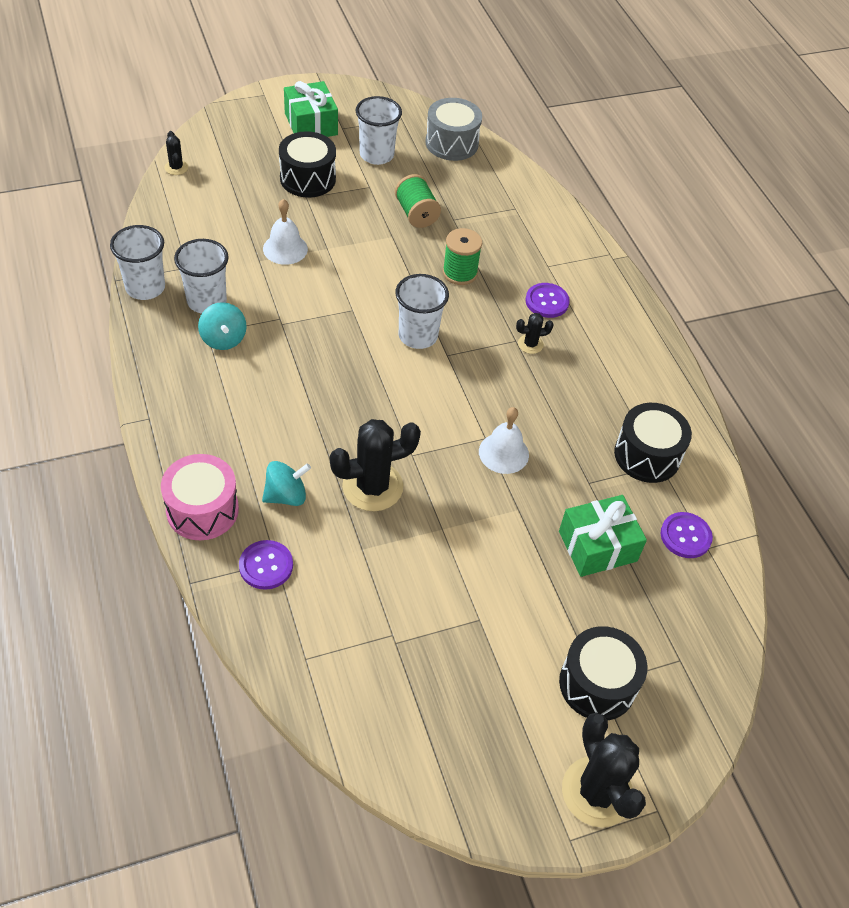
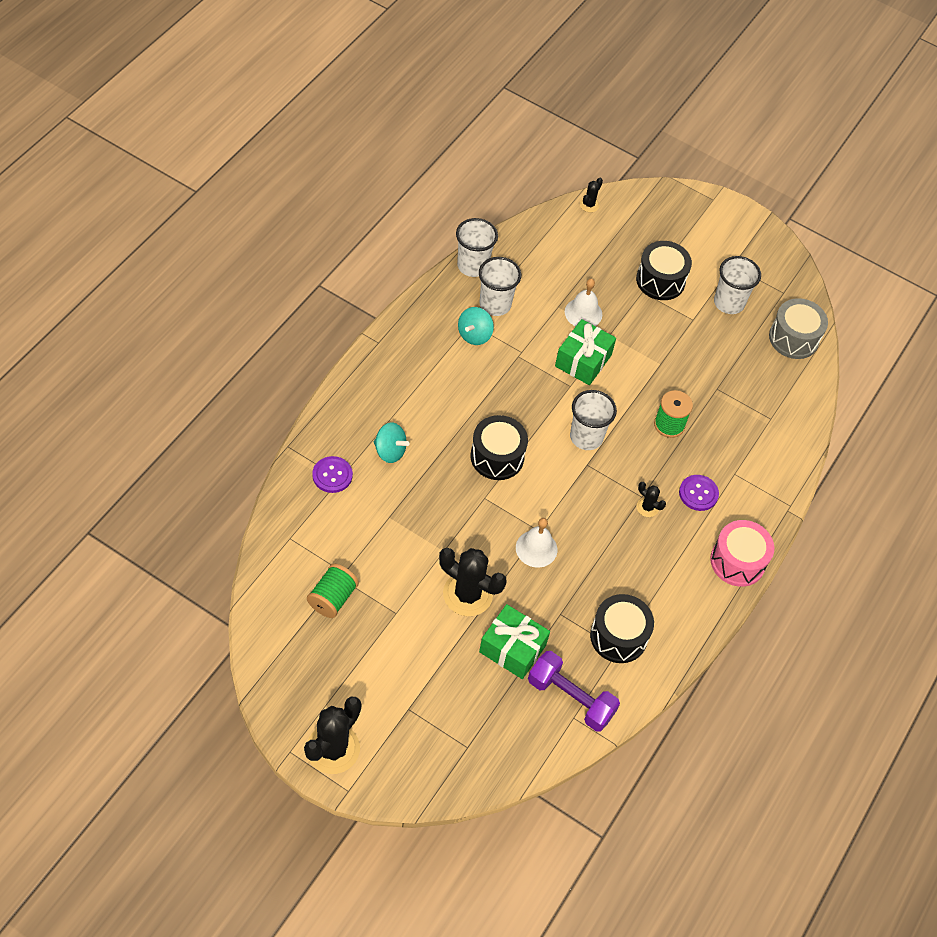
camera: 50 degrees right, 5 degrees up
(202, 510) = (340, 416): pink drum -> pink drum (737, 561)
(311, 124) = (715, 245): green gift -> green gift (583, 360)
(372, 486) = (439, 492): black cactus -> black cactus (467, 594)
(416, 214) = (697, 363): green spool -> green spool (332, 598)
(597, 684) = (407, 707): black drum -> black drum (497, 457)
(685, 536) = (570, 698): purple button -> purple dumbbell

